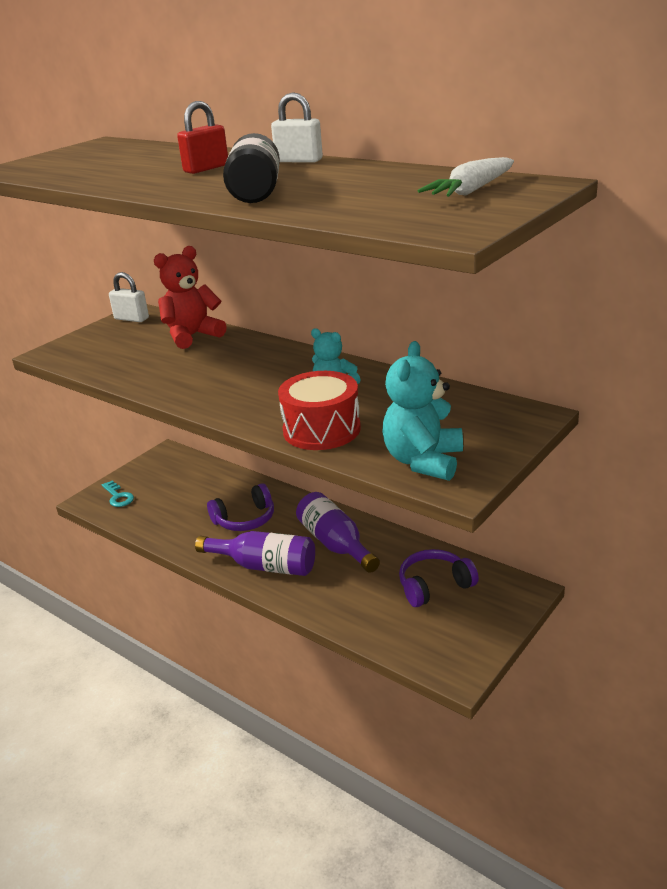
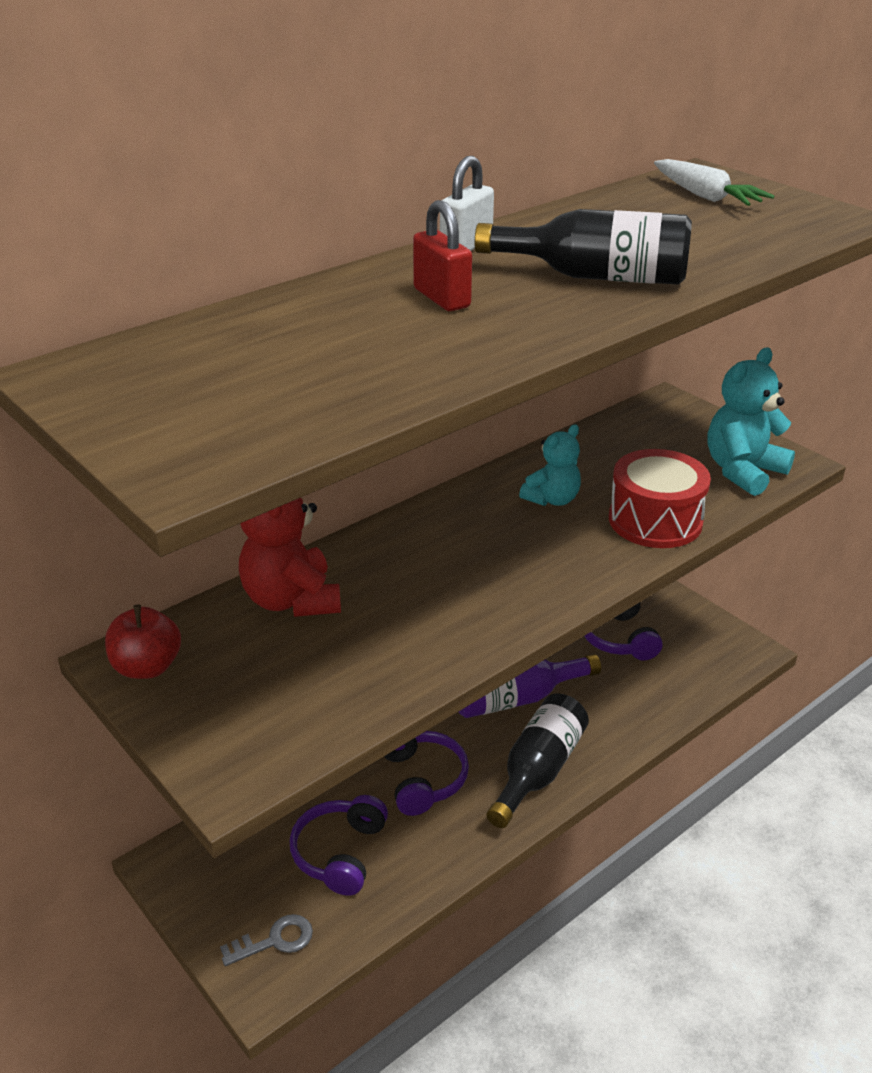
camera: 80 degrees left, 5 degrees up
(118, 496) = (274, 941): turquoise key -> grey key
(131, 319) = (147, 667): white padlock -> red apple
(179, 503) = (340, 853): none -> purple headphones
(264, 566) = (538, 770): purple bottle -> black bottle
(423, 461) = (743, 471): turquoise teddy bear -> turquoise teddy bear turned 105 degrees clockwise

